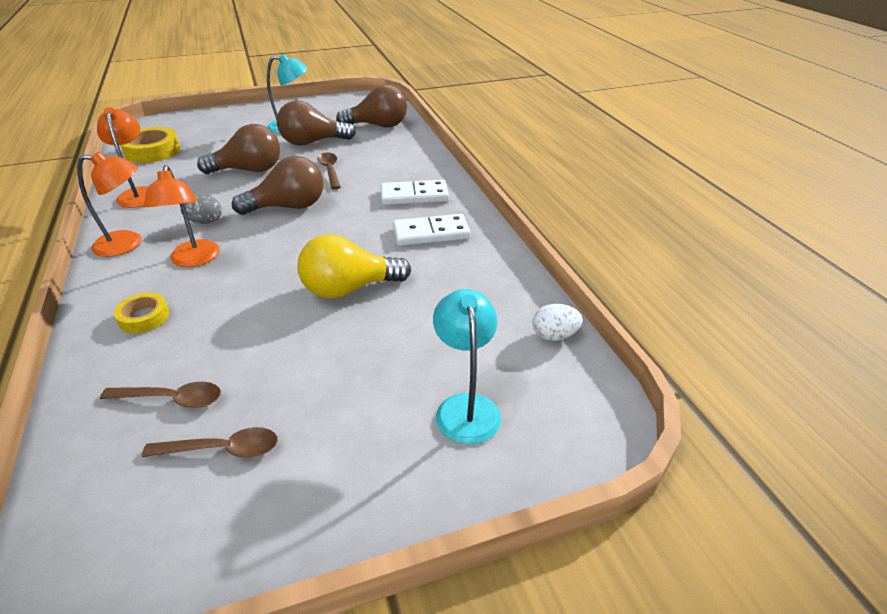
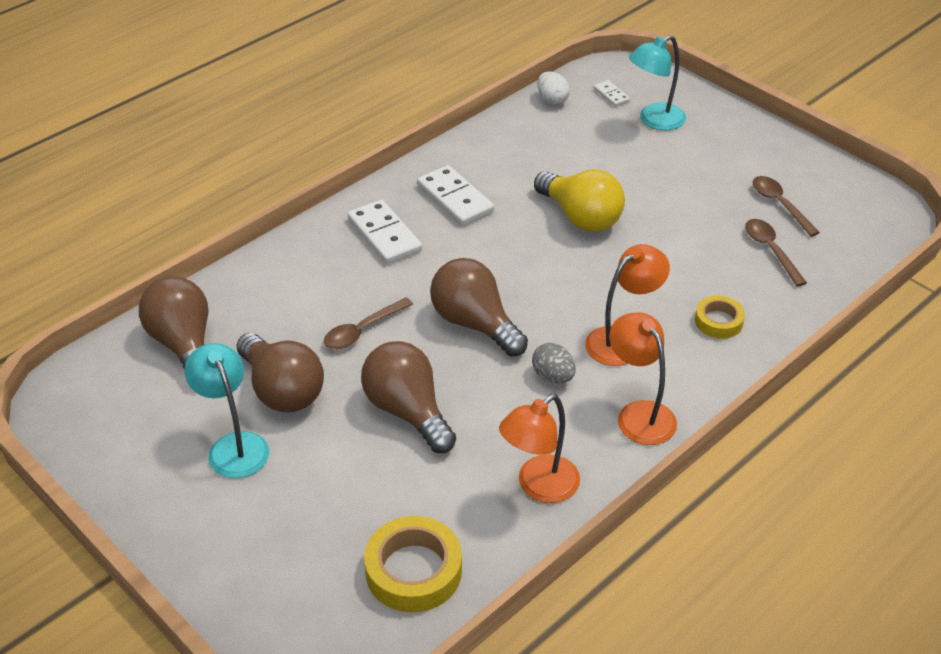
camera: 115 degrees left, 5 degrees up
(542, 389) = (611, 95): none -> white domino

